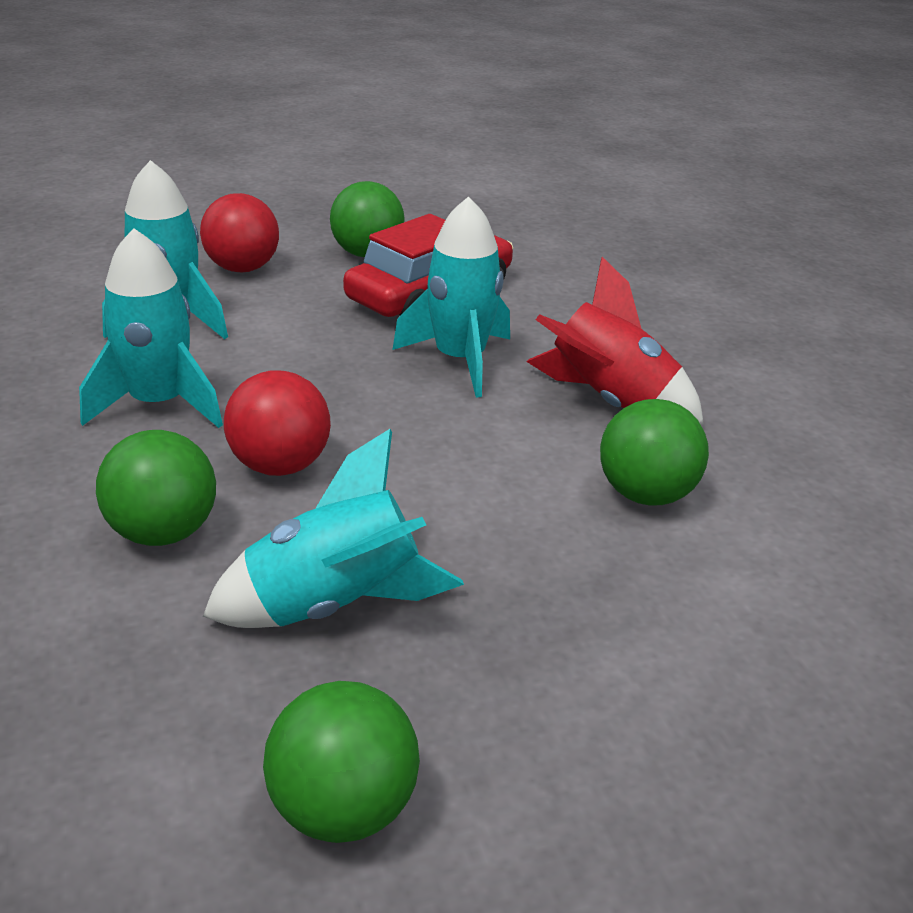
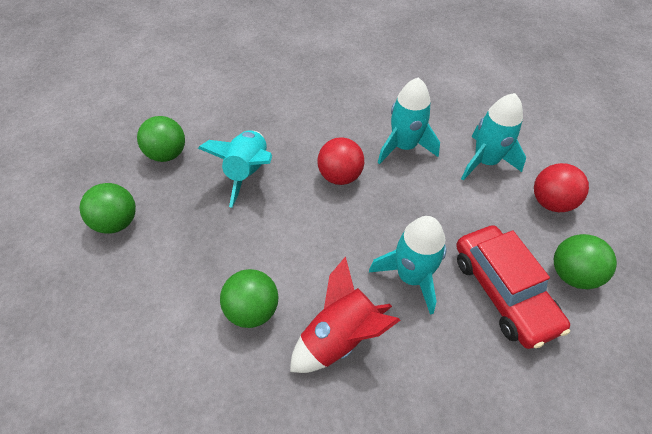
camera: 115 degrees right, 20 degrees up
(163, 532) = (312, 136): green ball -> green ball (117, 222)

